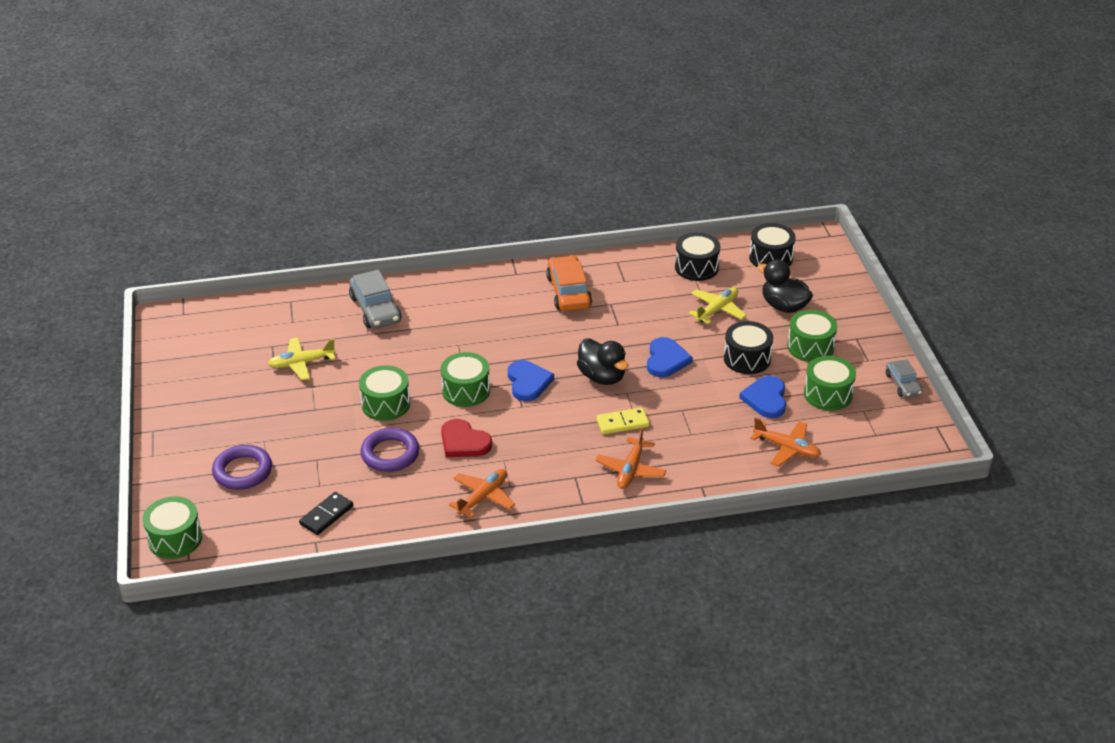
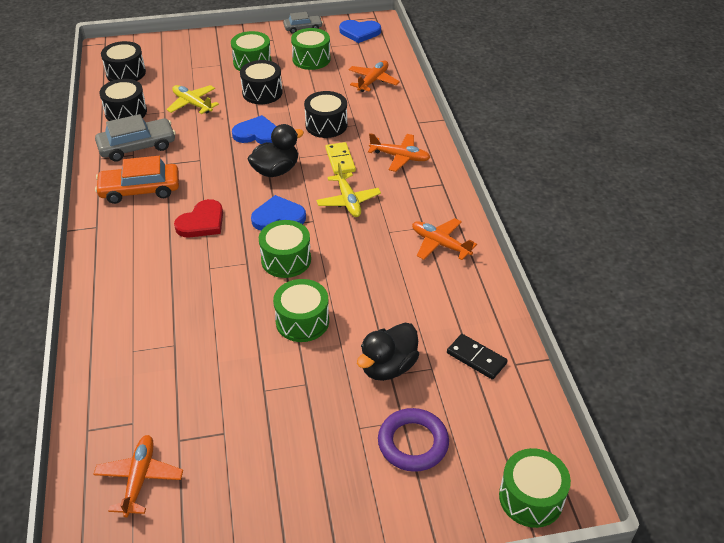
camera: 90 degrees left, 5 degrees up
(242, 331) = (139, 478): none -> orange plane
(301, 363) = (219, 405): yellow plane -> yellow plane (348, 201)
(375, 309) = (128, 341): grey car -> grey car (137, 147)
(390, 454) = (381, 313): purple ring -> none
(464, 442) = (364, 259): red heart -> red heart (202, 222)
(688, 411) = (326, 125): none -> black drum
(766, 399) = (314, 87): blue heart -> blue heart (359, 32)
(784, 306) = (196, 71): black duck -> black duck (388, 367)

